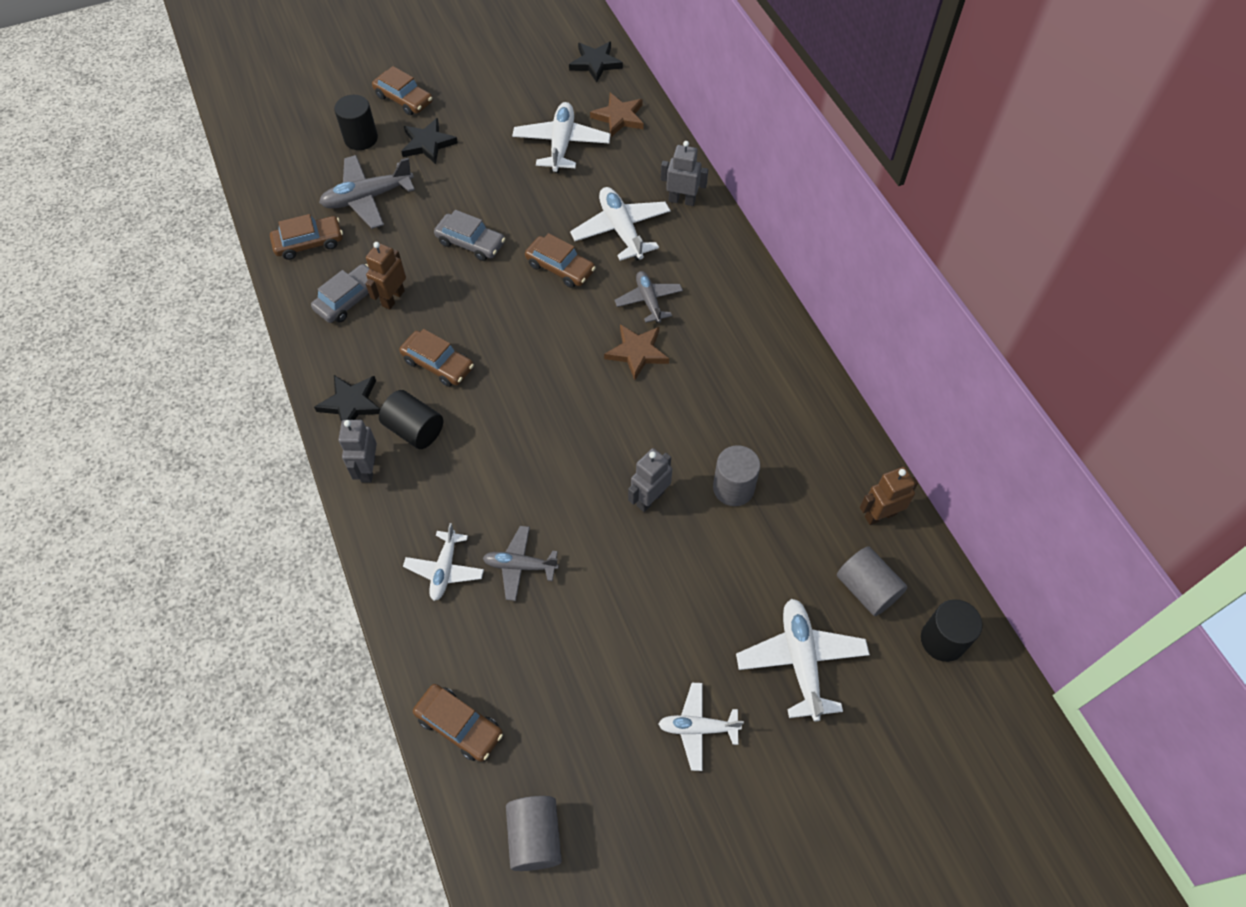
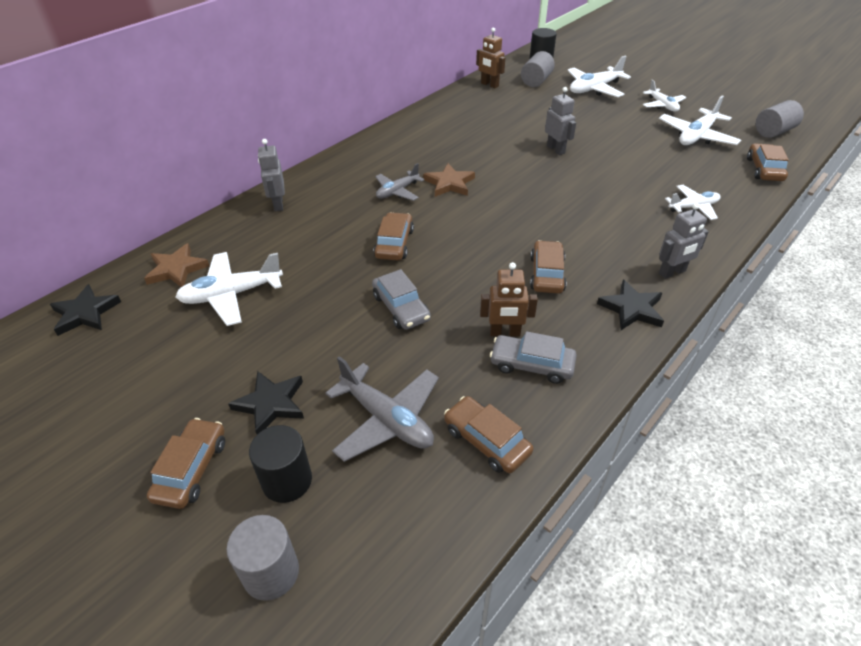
camera: 115 degrees left, 15 degrees down
(414, 429) = (615, 262): black cylinder -> none
(470, 243) = (401, 308): grey car -> grey car turned 150 degrees clockwise
(520, 566) = (653, 180): grey plane -> none
(621, 230) = (330, 225): white plane -> white plane (697, 136)
(650, 498) = (556, 149): grey robot -> grey robot turned 135 degrees counterclockwise
(733, 488) = (518, 126): grey cylinder -> grey cylinder (271, 572)

